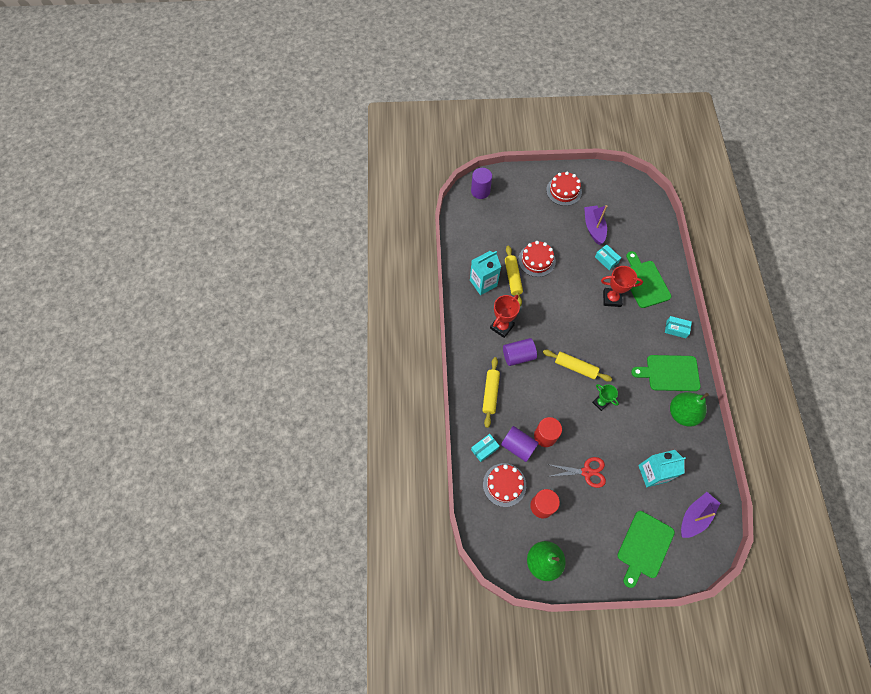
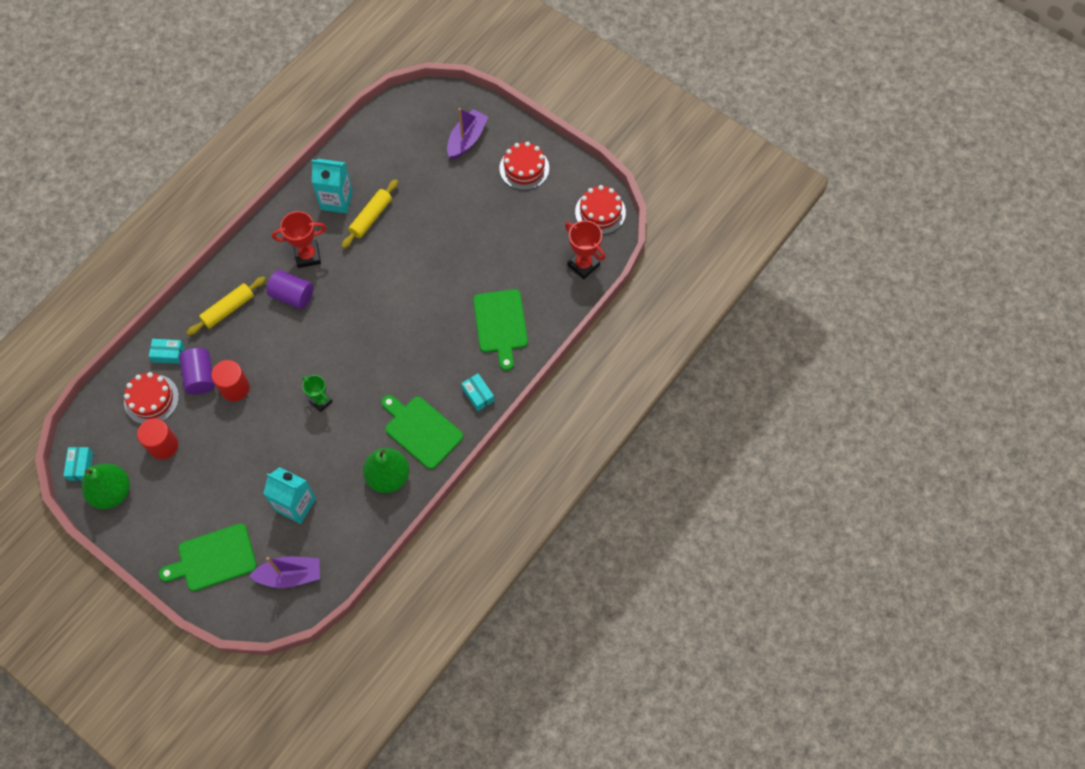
camera: 40 degrees right, 0 degrees up
(480, 191) = (436, 105): purple cylinder -> none
(536, 260) = (414, 218): red cake -> red cake (600, 212)
(575, 367) = (334, 350): yellow rolling pin -> none
(586, 472) = (236, 451): red scissors -> none
(593, 228) = (511, 229): purple boat -> purple boat (467, 139)
(600, 402) = (321, 401): green trophy -> green trophy turned 45 degrees counterclockwise
(606, 260) = (487, 271): turquoise box -> turquoise box (81, 466)
(611, 298) = (447, 314): red trophy -> red trophy (583, 265)
(644, 282) = (501, 324): green cutting board -> green cutting board turned 150 degrees clockwise

